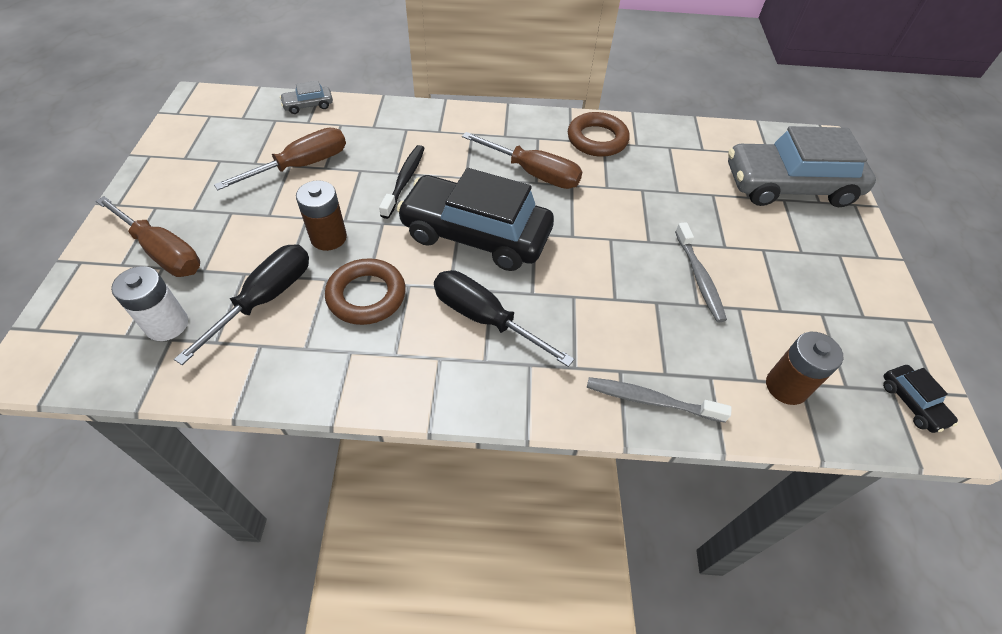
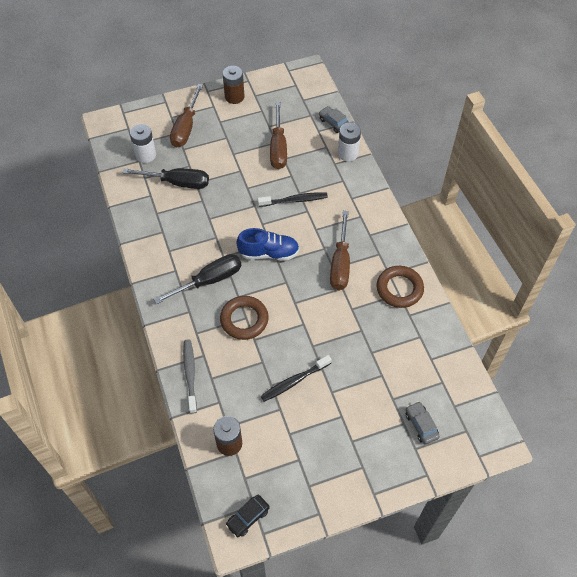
camera: 70 degrees right, 5 degrees up
(301, 166) = (278, 147): brown screwdriver -> brown screwdriver turned 60 degrees clockwise
(328, 237) = (230, 187): brown battery -> brown battery (234, 97)
(366, 296) = (199, 222): brown ring -> brown ring (244, 320)
(367, 111) = (348, 153): none -> white battery
(476, 234) = (269, 253): black car -> blue shoe
(485, 319) = (209, 280): black screwdriver -> black screwdriver turned 45 degrees clockwise
(699, 277) = (294, 381): grey toothbrush -> black toothbrush
(789, 186) = (421, 425): grey car -> grey car, size x0.40

